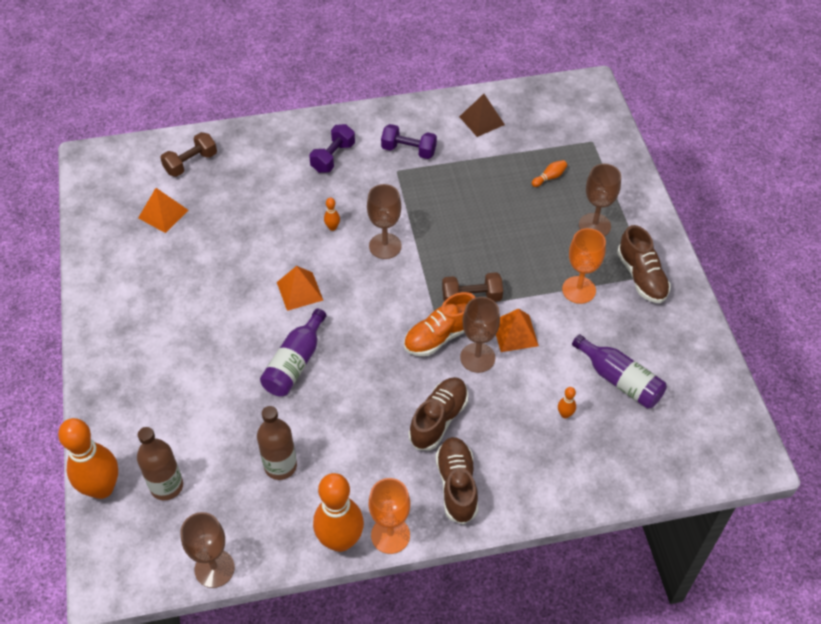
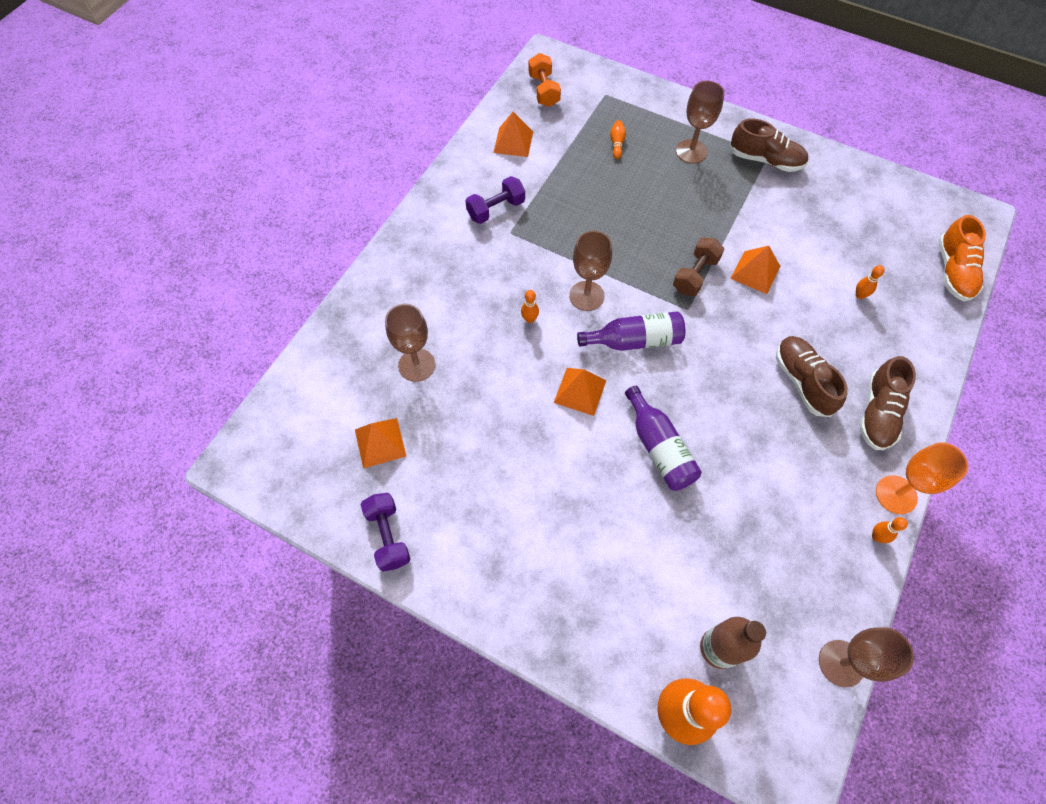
camera: 50 degrees left, 10 degrees up
(191, 163) = (339, 378): brown dumbbell -> none
(280, 466) = (765, 533): brown bottle -> none
(333, 157) = (448, 265): purple dumbbell -> purple dumbbell (388, 536)
(340, 540) = (876, 537): orange bowling pin -> orange bowling pin, size x0.40
(440, 336) = (717, 323): orange shoe -> orange shoe (953, 271)
(457, 485) = (877, 413): brown shoe -> brown shoe turned 105 degrees counterclockwise
(477, 357) = (760, 313): brown goblet -> brown goblet (416, 365)
(481, 120) = (513, 142): brown pyramid -> orange pyramid
(552, 105) = (544, 90): none -> orange dumbbell
(578, 290) = (746, 204): orange goblet -> none
(620, 380) = (853, 240): purple bottle -> purple bottle (635, 340)

